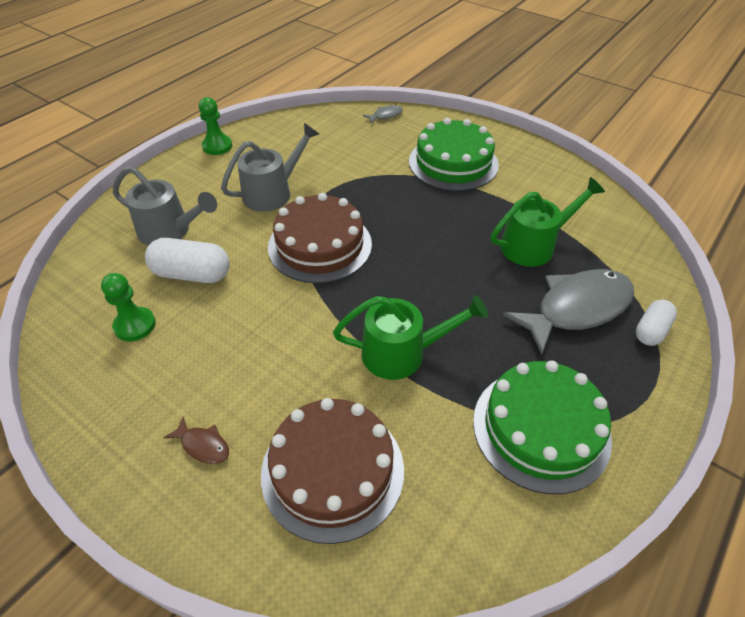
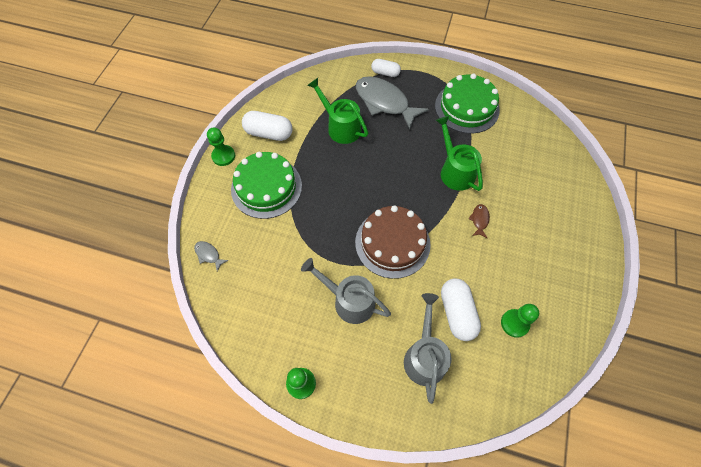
camera: 110 degrees left, 15 degrees up
(203, 445) = (559, 239): brown fish -> brown fish (479, 220)
(332, 470) = (535, 179): brown cake -> none
(512, 140) = (223, 156): none -> green pawn
(539, 178) = (269, 133): none -> white capsule

